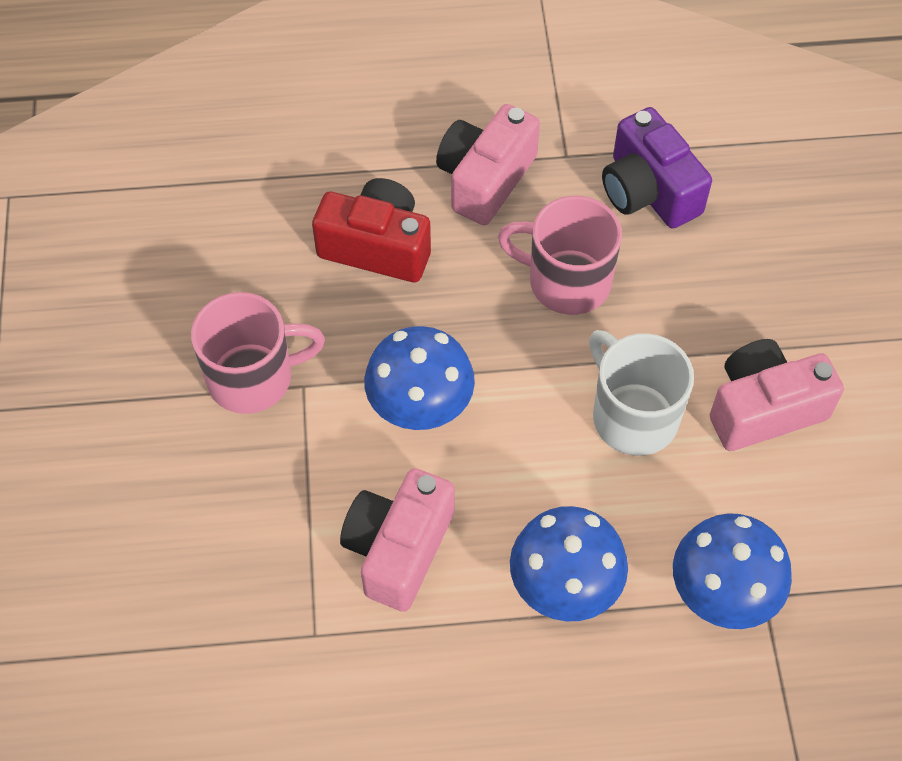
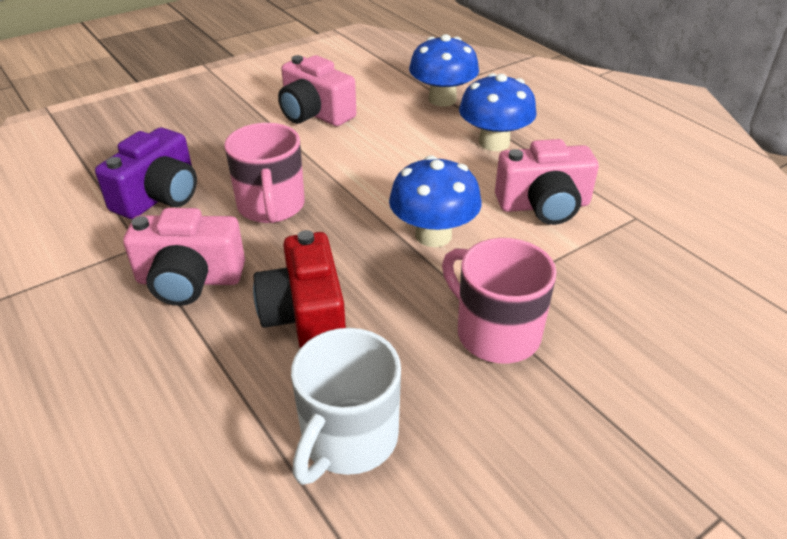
camera: 120 degrees left, 20 degrees down
(633, 416) = (360, 152): white mug -> white mug (348, 439)

